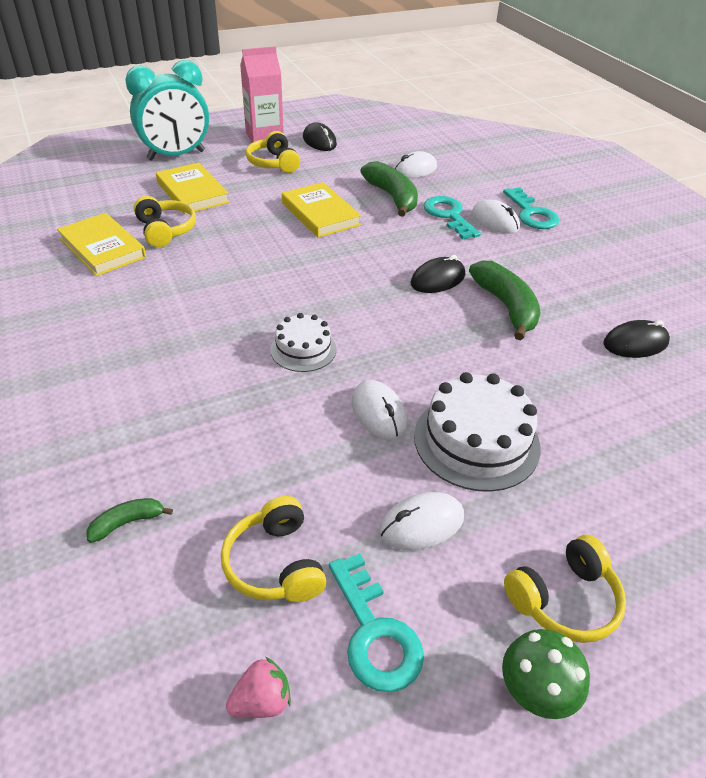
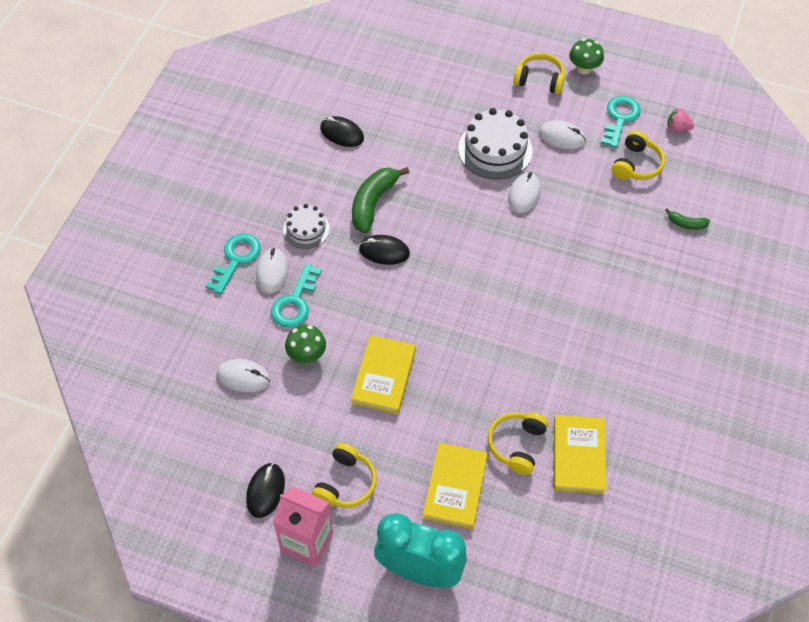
camera: 135 degrees left, 15 degrees up
(303, 349) = (523, 259): white cake -> white cake (306, 229)
(392, 197) = (307, 355): green banana -> green mushroom

